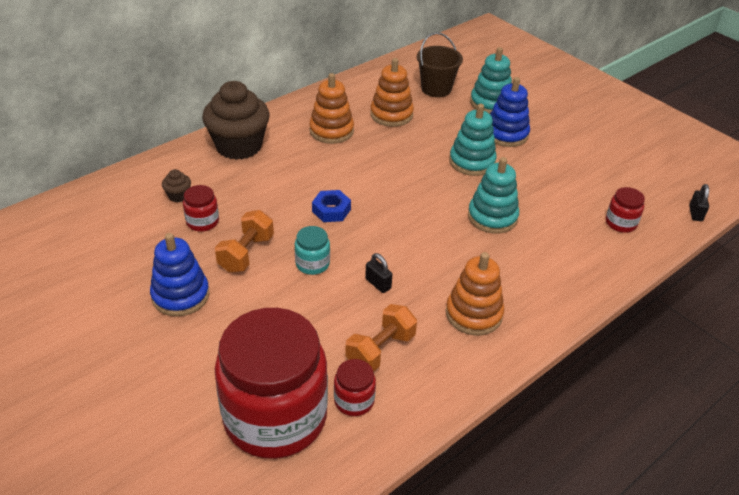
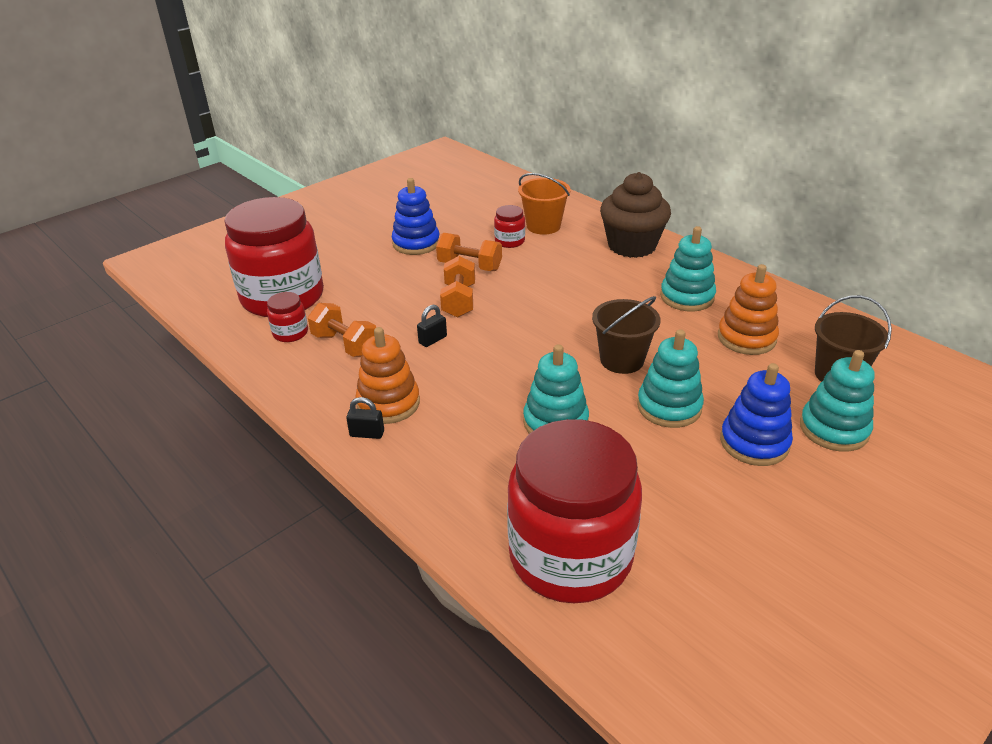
camera: 90 degrees right, 5 degrees down
(178, 196) = (543, 226): brown cupcake -> orange bucket
(312, 264) = (459, 301): turquoise jar -> orange dumbbell
(331, 131) = (687, 297): orange stacking toy -> turquoise stacking toy
(331, 210) = (541, 306): blue nut -> none
(415, 175) = (622, 360): none -> brown bucket
(620, 223) = (570, 556): red jar -> red jar, size x2.49
(695, 213) = (619, 670): black padlock -> black padlock (367, 434)

